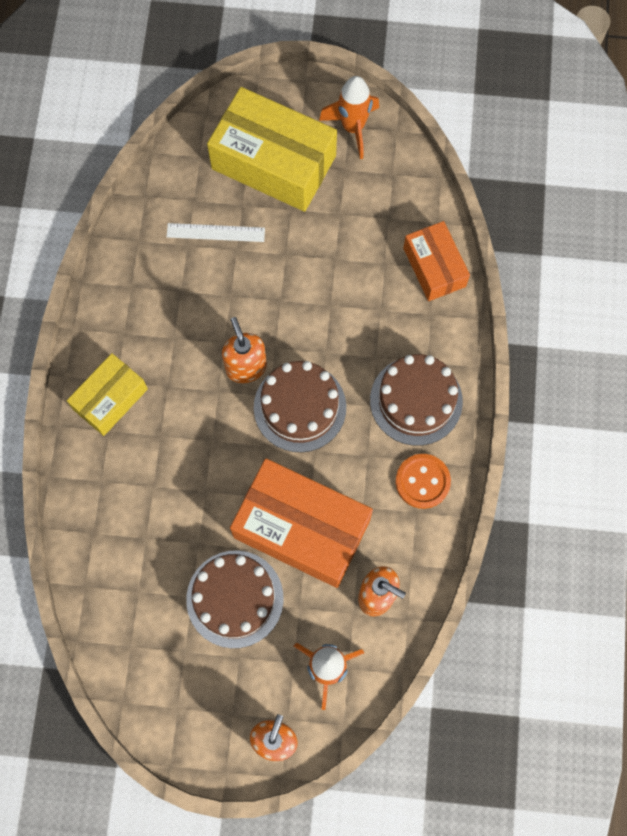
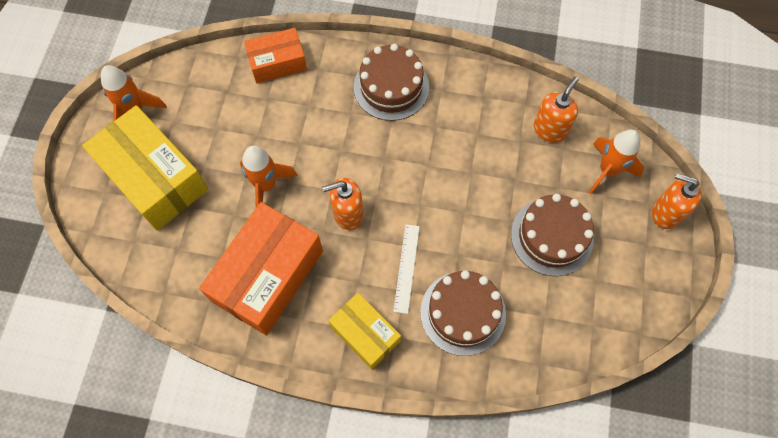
camera: 85 degrees left, 5 degrees down
(215, 232) = (214, 231): white ruler -> white ruler (406, 268)
(273, 162) = (154, 177): yellow box -> yellow box turned 75 degrees counterclockwise
(274, 277) = (266, 185): none -> orange rocket
(300, 407) = (388, 174): brown cake -> brown cake (463, 313)
(302, 529) = (494, 180): orange box -> orange box (268, 276)
(422, 481) = (459, 89): orange button -> none

